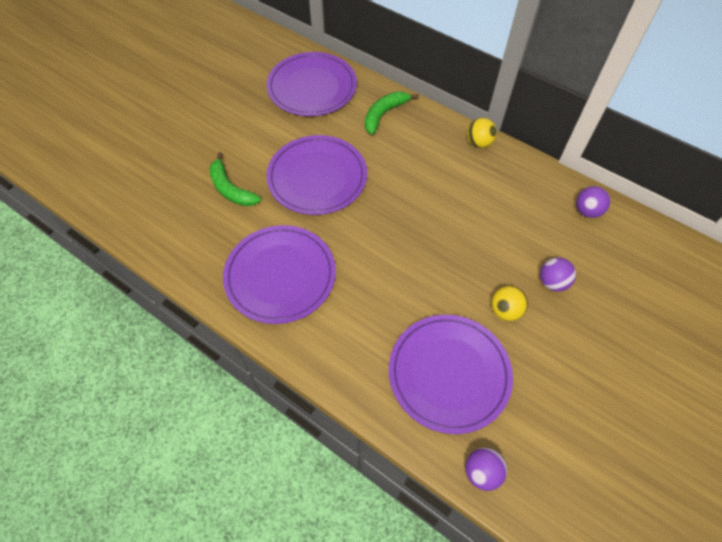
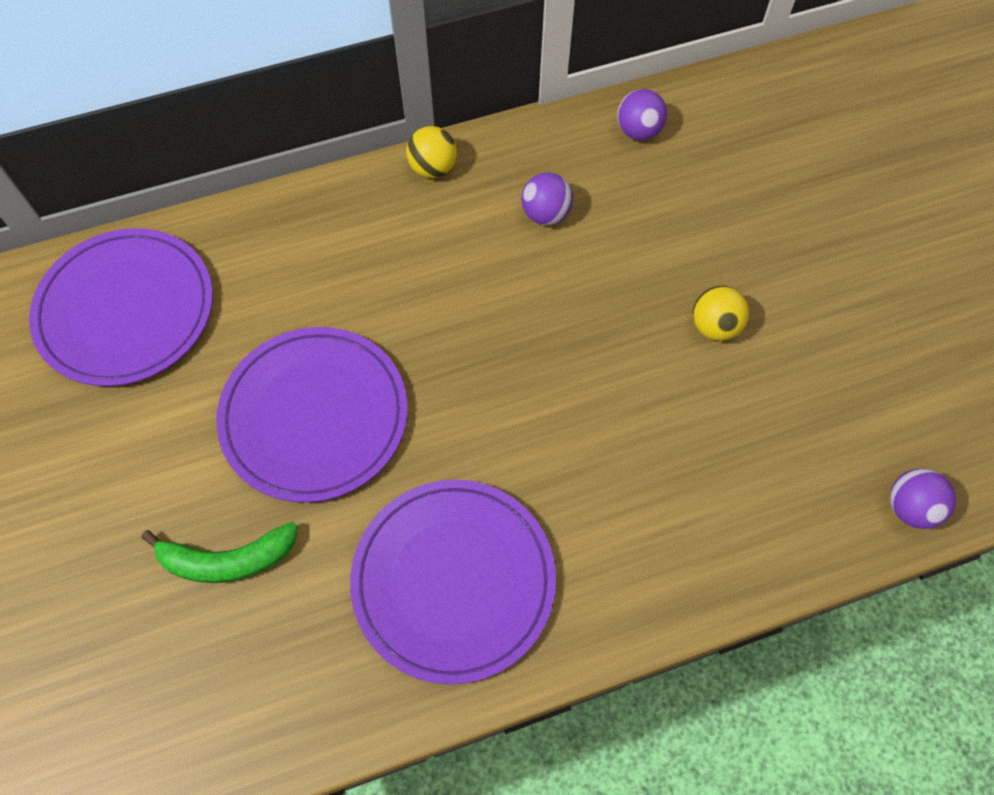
camera: 55 degrees left, 5 degrees up
(384, 114) = (275, 247): green banana -> none
(449, 373) = (759, 454): purple plate -> none
(552, 282) = (711, 245): purple ball -> purple ball (546, 214)

